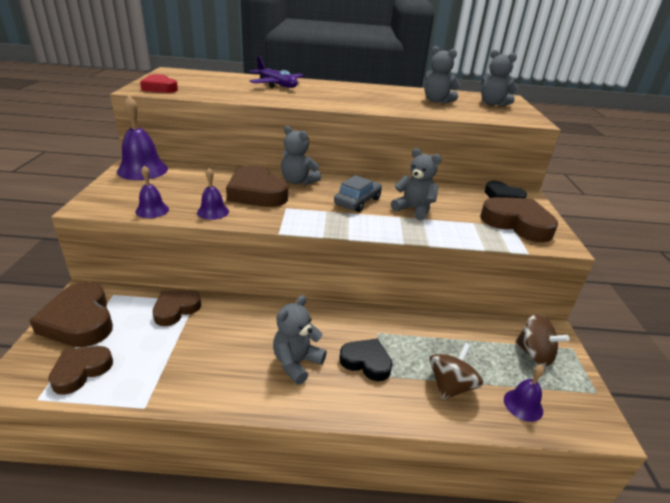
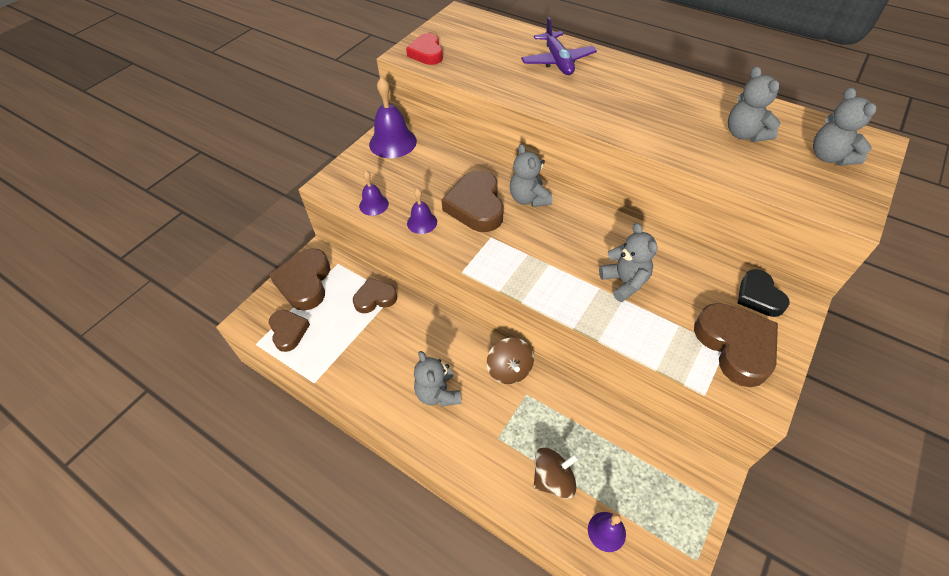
camera: 35 degrees right, 20 degrees up
(81, 371) = (288, 331): brown heart -> brown heart turned 90 degrees clockwise
(296, 363) = (438, 393): grey teddy bear -> grey teddy bear turned 90 degrees counterclockwise
(357, 201) = (570, 250): grey car -> none
(366, 362) = (495, 420): black heart -> none
(534, 354) = (667, 489): brown spinning top -> brown spinning top (509, 370)

